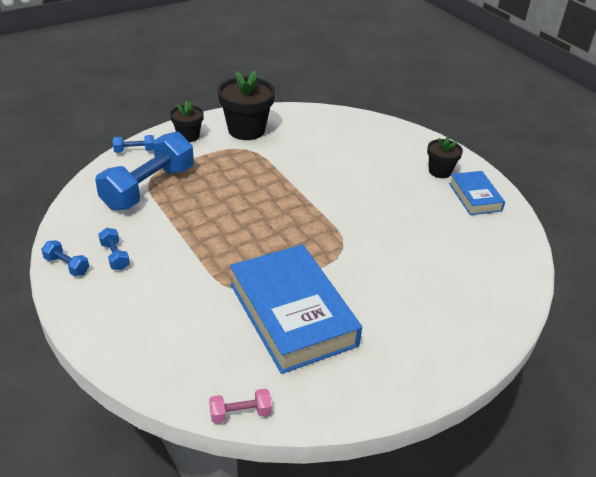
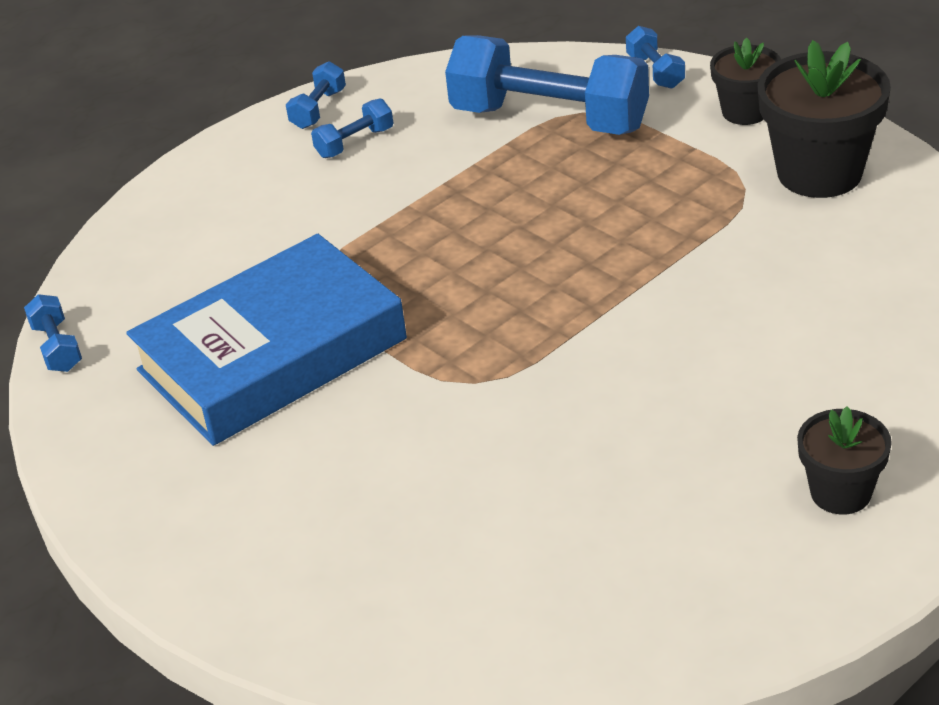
camera: 85 degrees right, 0 degrees up
(240, 413) = (57, 347): pink dumbbell -> blue dumbbell
(474, 197) = (761, 567): blue book -> none

